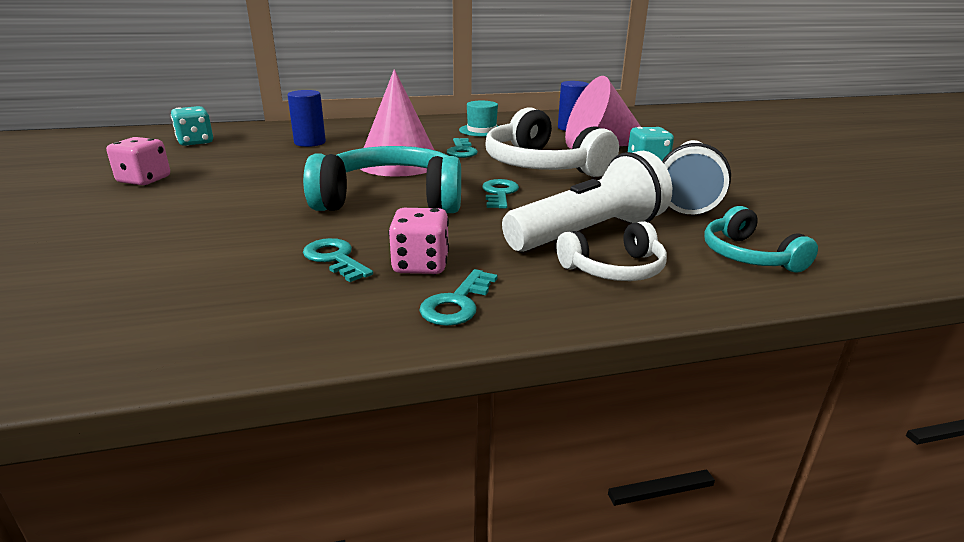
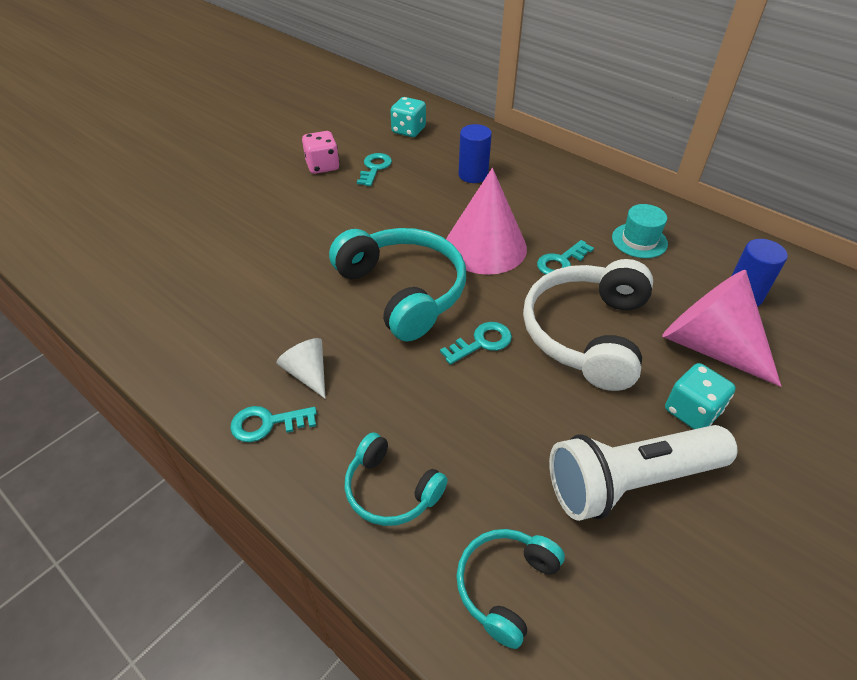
camera: 55 degrees right, 20 degrees up
(335, 259) = (284, 327): turquoise key -> turquoise key (374, 168)
(420, 265) = (308, 373): pink dice -> white cone
(588, 233) = (449, 442): white flashlight -> none
(614, 269) = (391, 490): white headphones -> turquoise headphones

